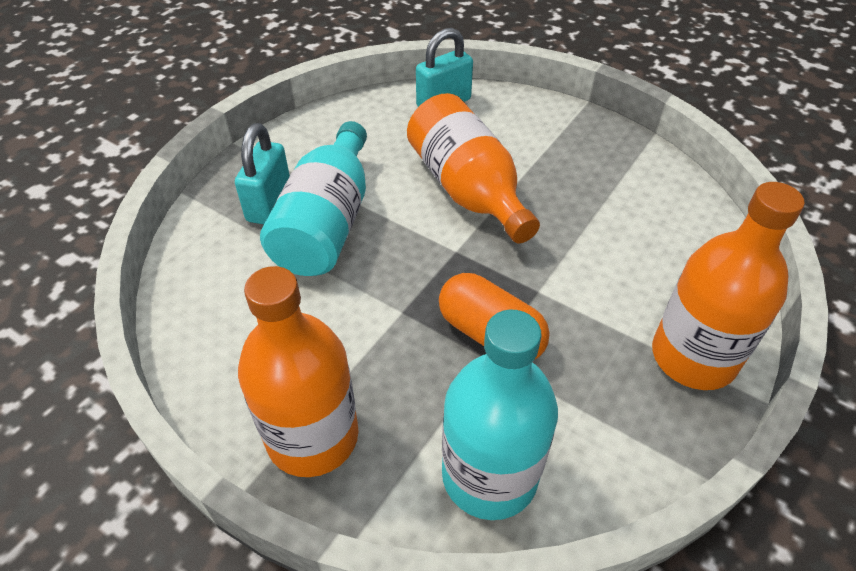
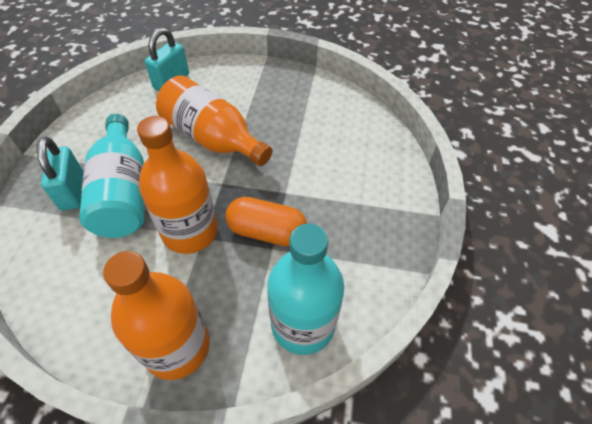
camera: 25 degrees left, 5 degrees up
(693, 357) = (391, 203): orange bottle -> orange bottle (190, 231)

